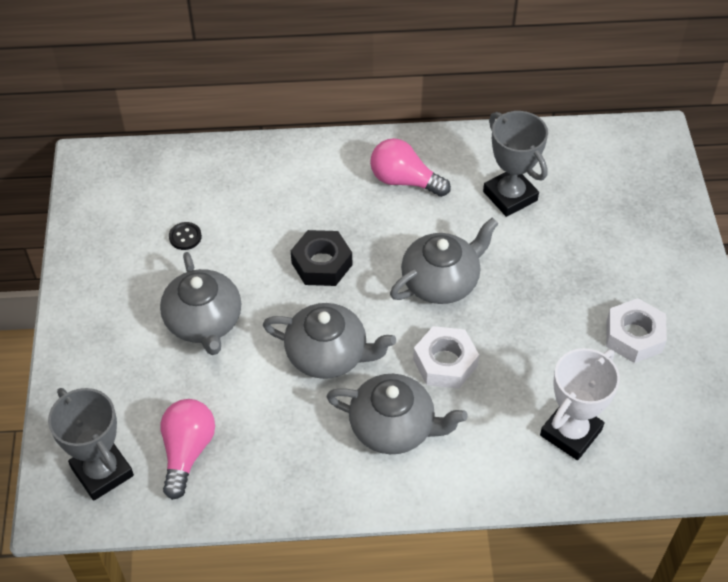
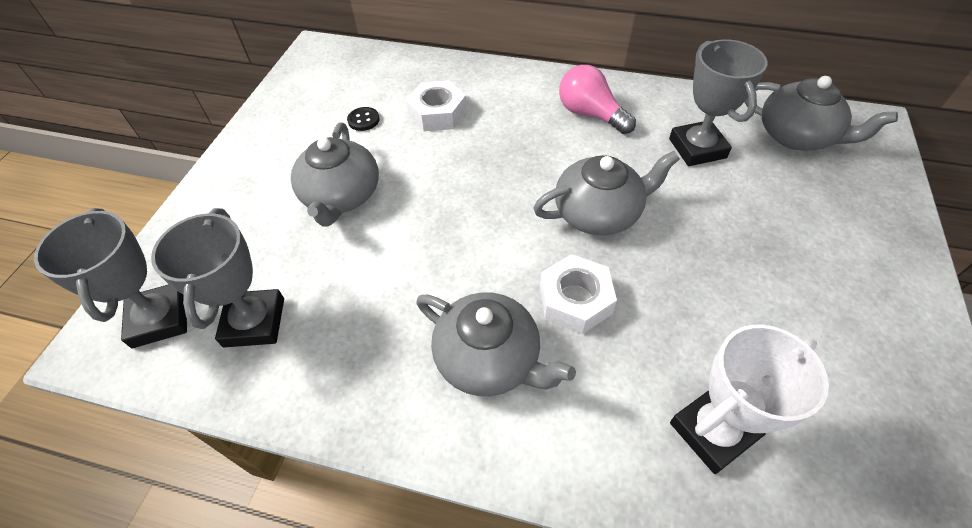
camera: 20 degrees right, 0 degrees up
(187, 452) = (254, 322): pink light bulb -> grey trophy
(321, 264) = (480, 169): black nut -> none
(328, 354) = (449, 258): grey teapot -> grey teapot (796, 136)
(634, 336) = (820, 328): white nut -> white nut (437, 113)

